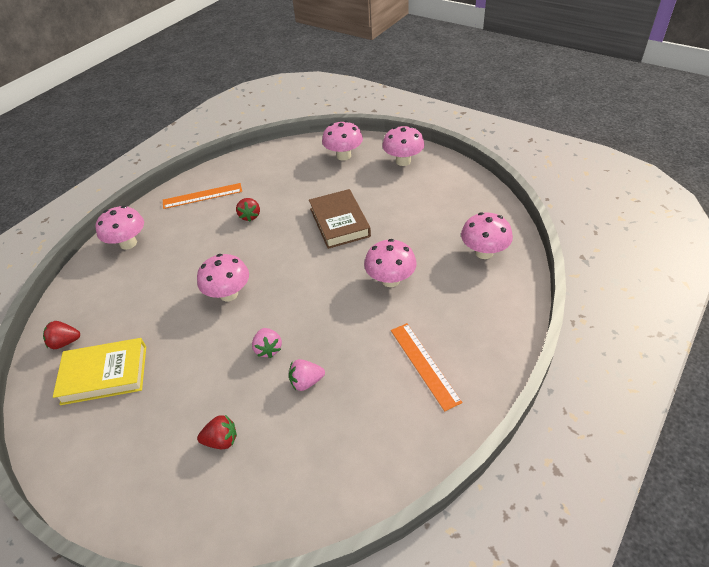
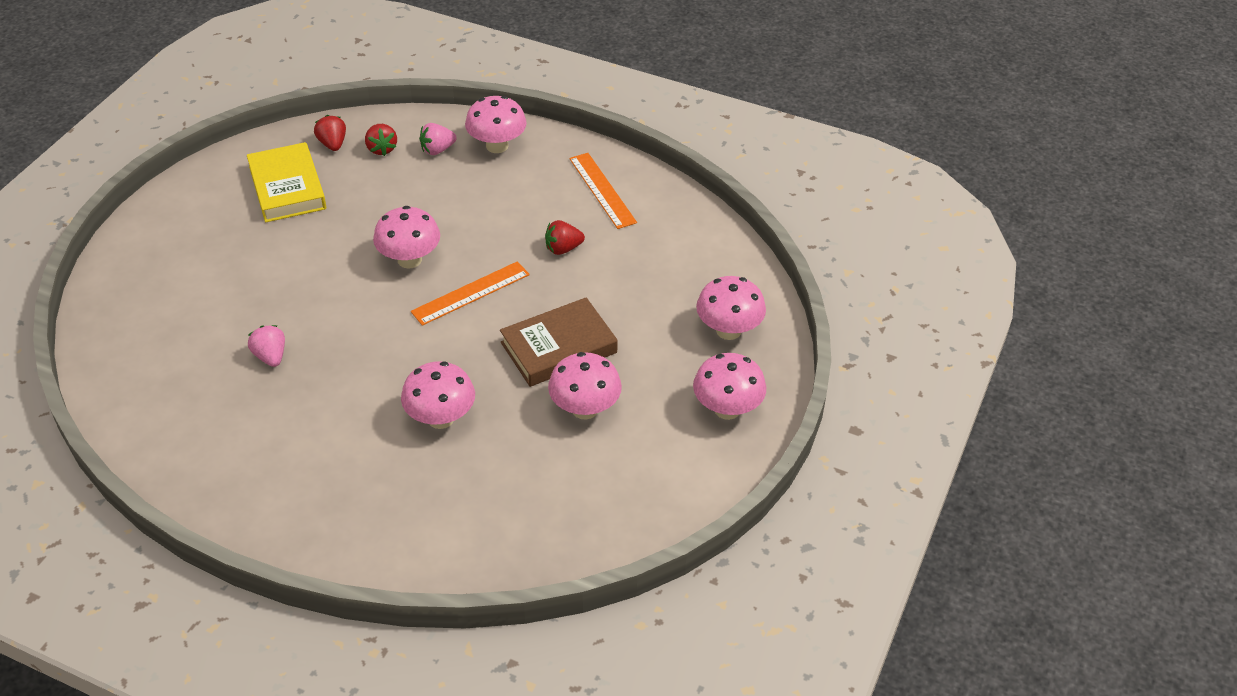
camera: 75 degrees right, 0 degrees up
(221, 440) = (198, 300): red strawberry -> red strawberry (381, 149)
(268, 349) = (320, 314): pink strawberry -> pink strawberry (437, 150)
(424, 365) = (292, 465): orange ruler -> orange ruler (470, 293)
(484, 252) = (504, 525): pink mushroom -> pink mushroom (585, 409)

